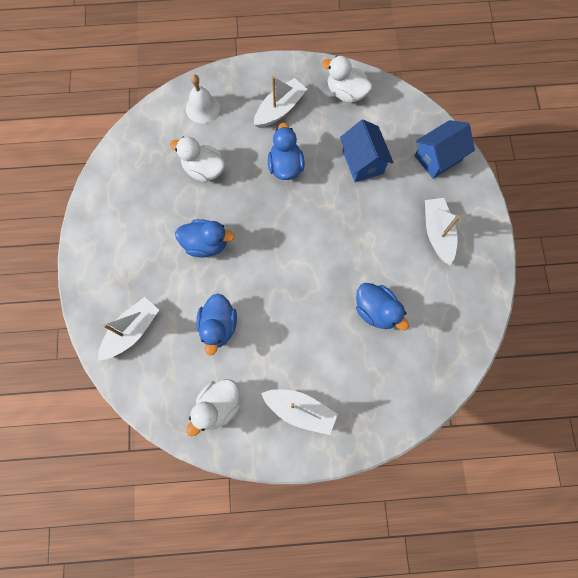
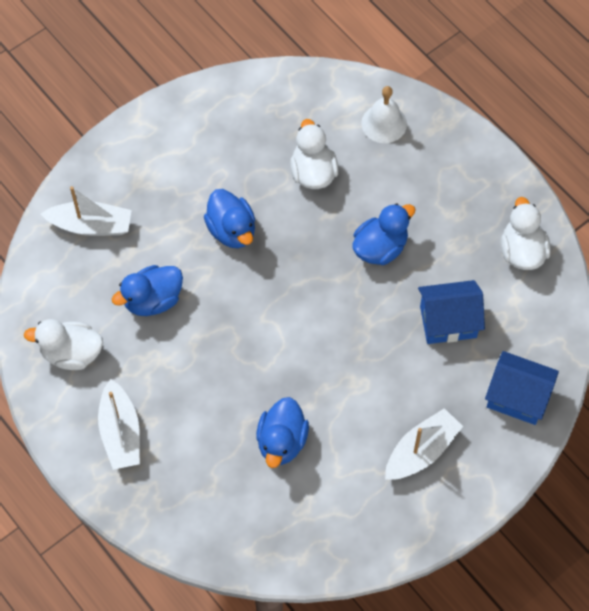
camera: 55 degrees right, 10 degrees down
(280, 109) = (445, 198): white boat -> none
(362, 162) = (448, 322): blue house -> blue house turned 45 degrees clockwise

